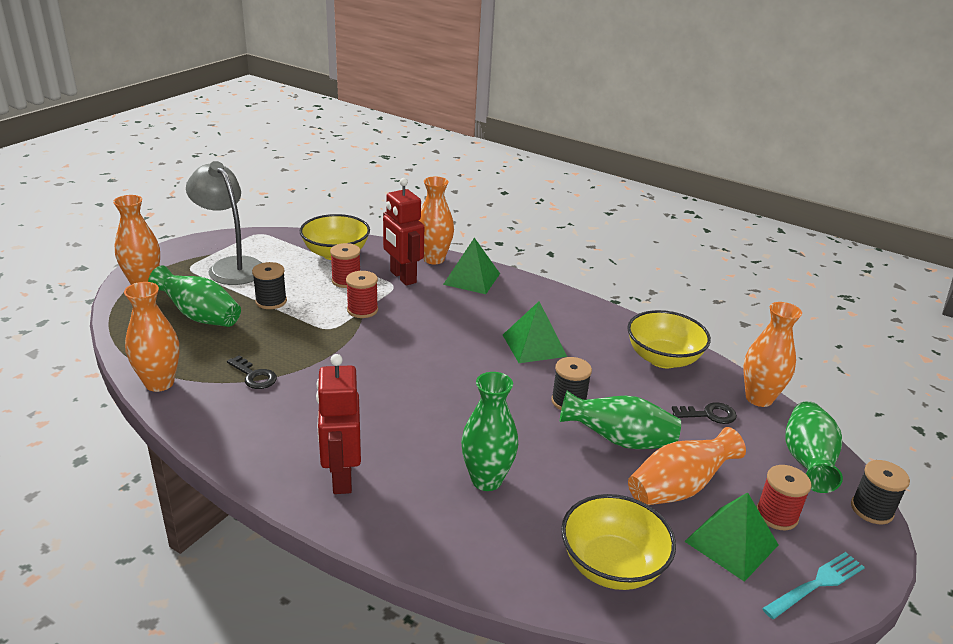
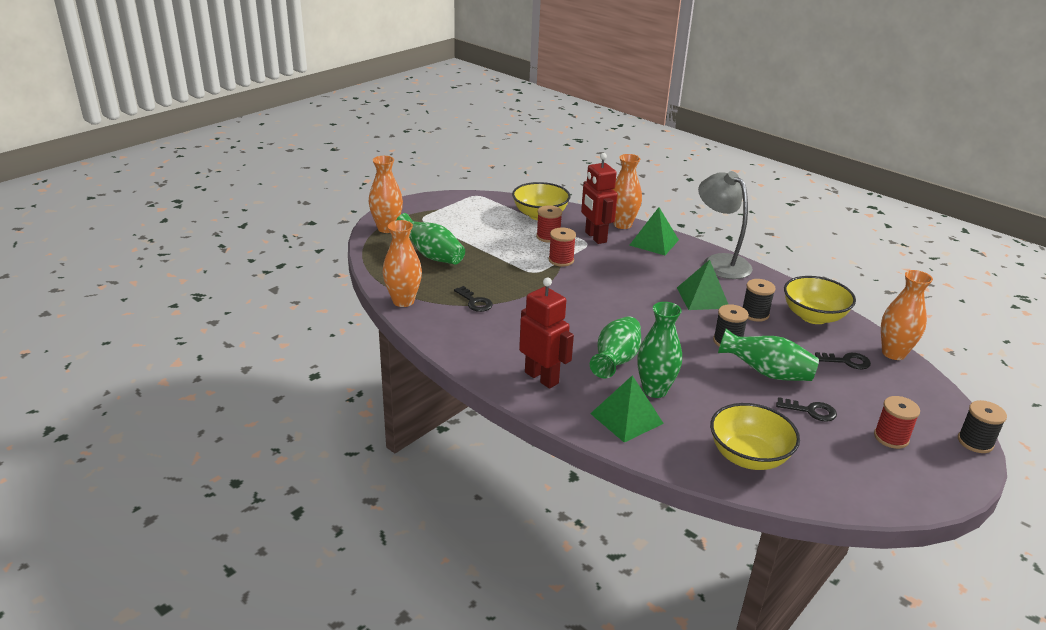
camera: 10 degrees right, 0 degrees up
(231, 266) = (455, 219): grey lamp -> grey lamp (720, 262)
(271, 301) = (487, 248): black spool -> black spool (755, 314)
(341, 477) = (542, 377): red robot -> red robot turned 135 degrees clockwise
(678, 488) = (811, 411): orange vase -> black key
(731, 543) = (848, 452): green pyramid -> green pyramid (626, 418)
(807, 462) = (926, 403): green vase -> green vase (615, 361)
(816, 584) = (914, 486): turquoise fork -> none

